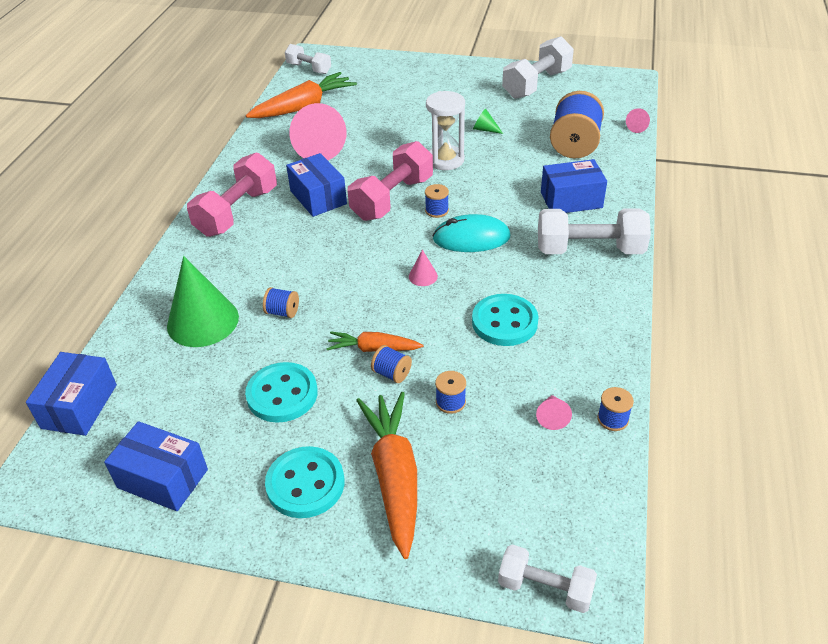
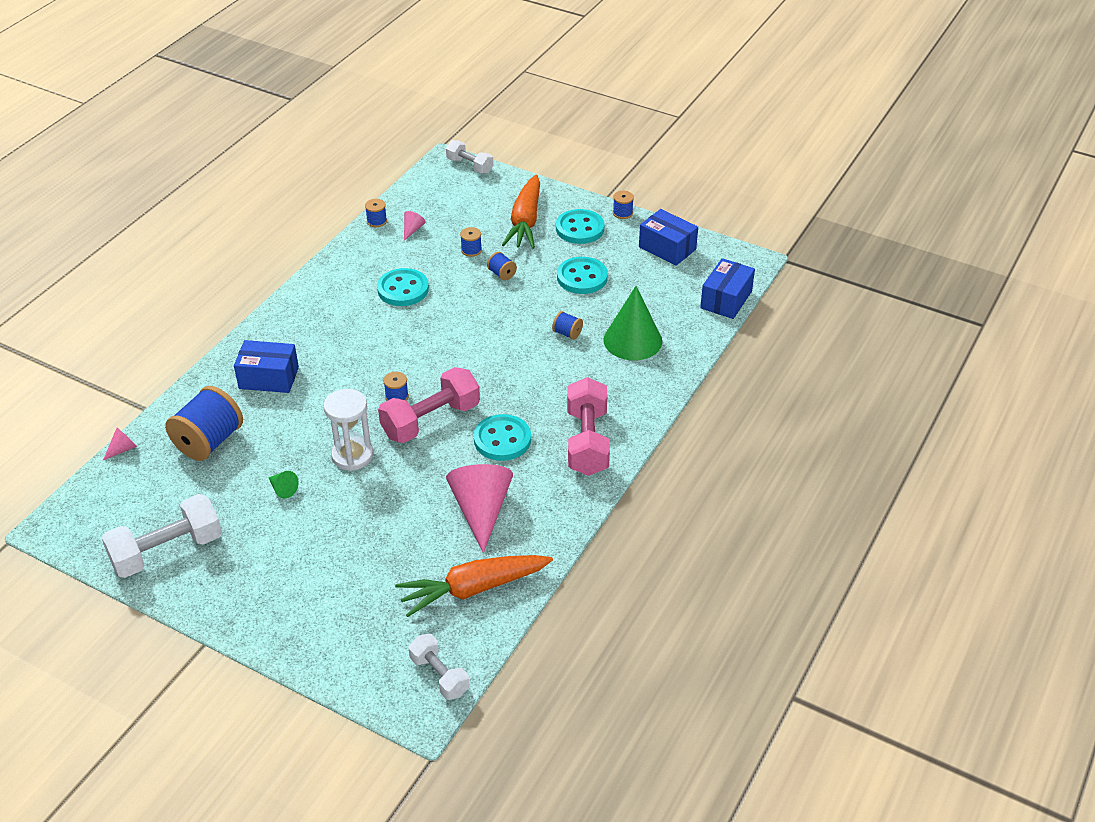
camera: 165 degrees left, 0 degrees up
(237, 212) = (587, 441): pink dumbbell -> pink dumbbell turned 45 degrees counterclockwise
(241, 538) = (622, 213): none -> blue spool
(318, 197) = (502, 439): blue box -> turquoise button
(373, 349) = (507, 292): orange carrot -> none
(423, 276) = (443, 337): pink cone -> none
(471, 238) = (383, 361): turquoise mouse -> none
(589, 250) = (295, 328): white dumbbell -> none

